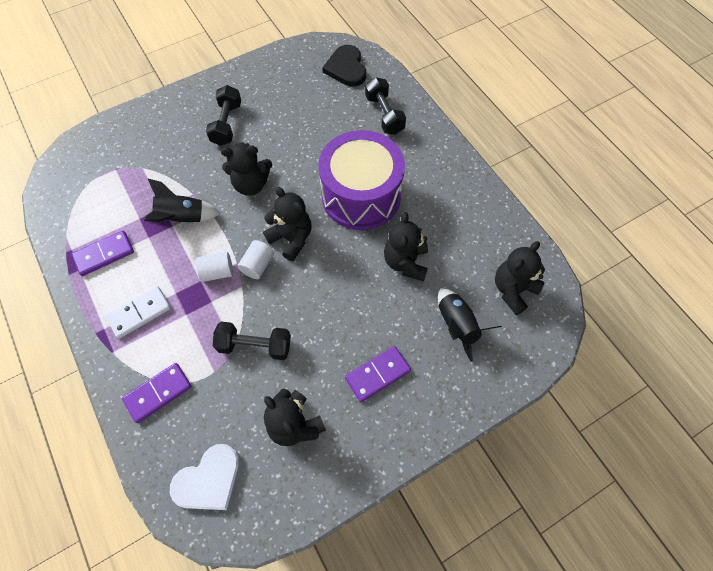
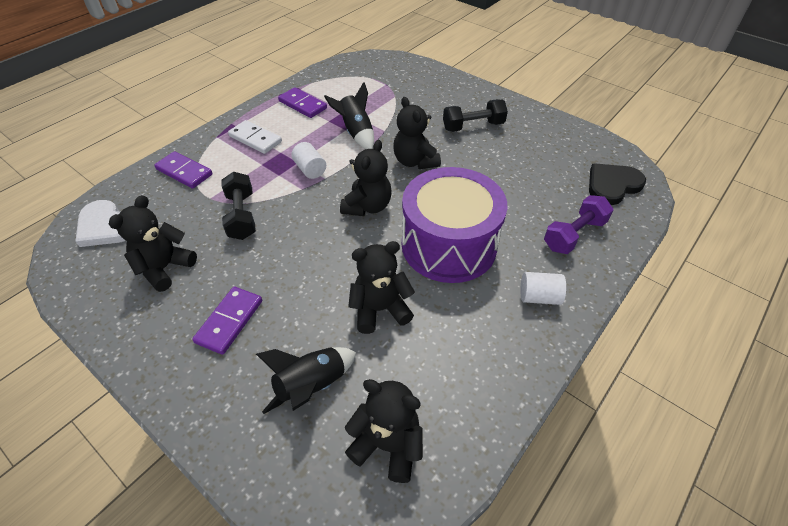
camera: 70 degrees right, 15 degrees down
(258, 265) = (327, 192): white cylinder -> white cylinder (539, 297)
(378, 374) = (229, 321): purple domino -> purple domino turned 75 degrees clockwise
(384, 114) = (574, 235): black dumbbell -> purple dumbbell

